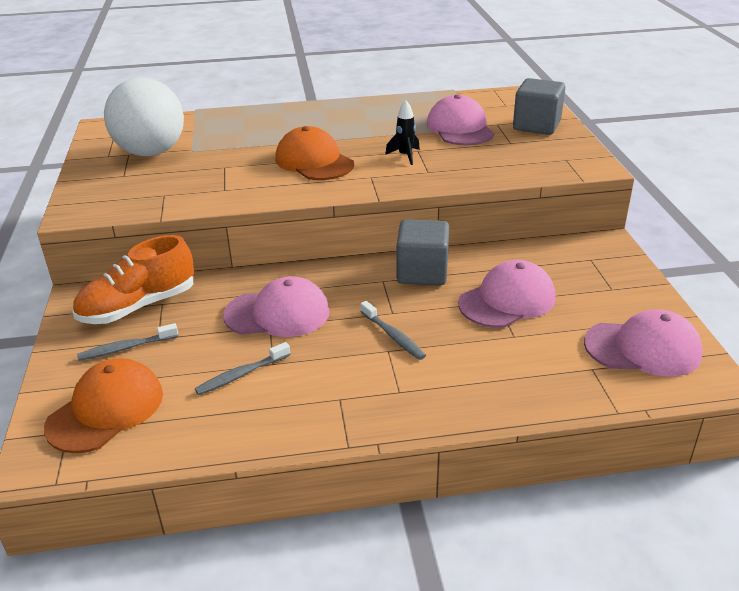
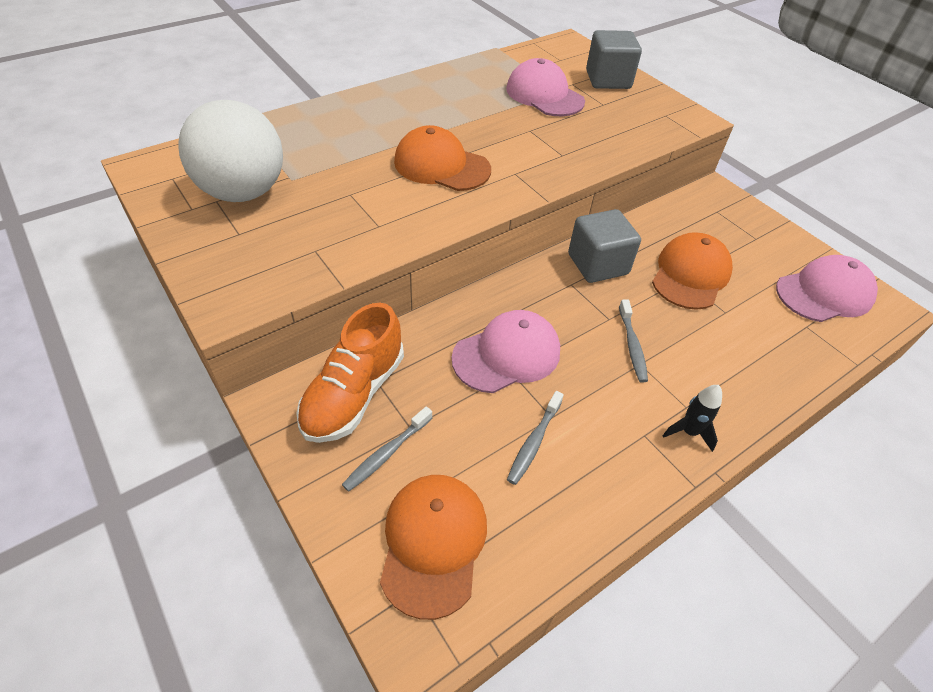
camera: 30 degrees left, 15 degrees up
(393, 336) = (632, 346): grey toothbrush -> grey toothbrush turned 60 degrees clockwise
(405, 156) = (524, 140): black rocket -> black rocket (689, 432)
(507, 300) = (690, 274): pink cap -> orange cap

